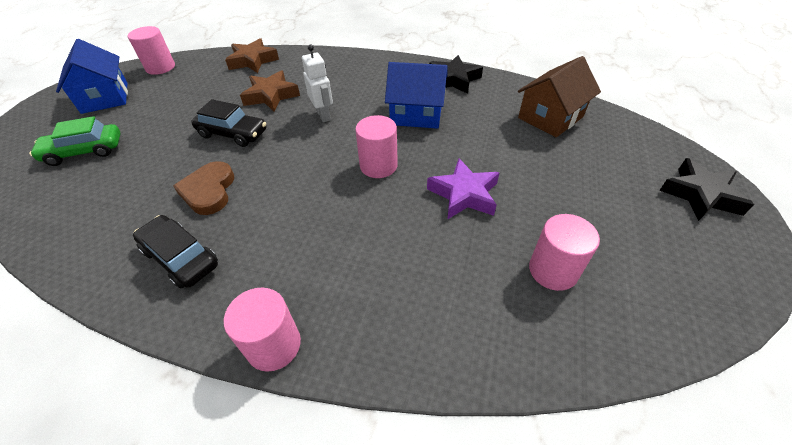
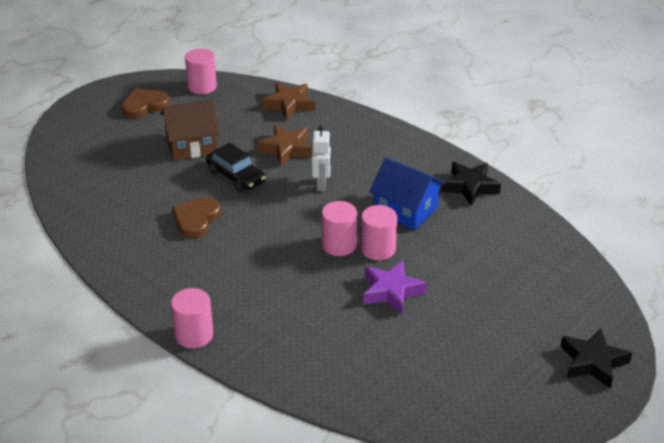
camera: 25 degrees right, 10 degrees down
(84, 151) = (115, 154): green car -> none
(105, 97) = (145, 106): blue house -> brown heart
(181, 258) = (158, 262): black car -> none
(550, 117) = (529, 255): brown house -> brown house (192, 145)
(553, 270) = (413, 365): pink cylinder -> pink cylinder (378, 249)

